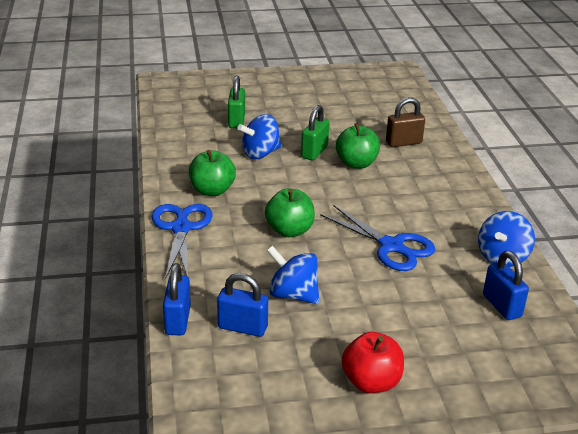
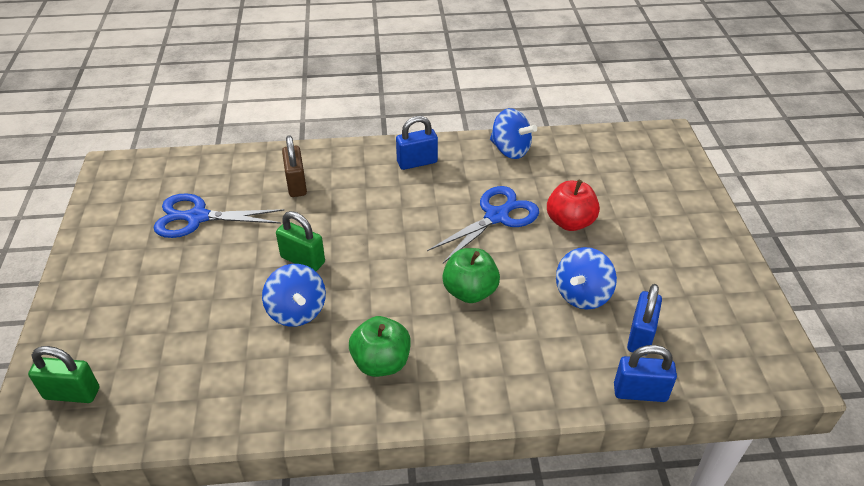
camera: 85 degrees left, 10 degrees up
(181, 228) = (465, 394): blue scissors -> blue scissors (196, 217)
(236, 121) = (200, 335): green padlock -> green padlock (72, 393)
(356, 163) = (336, 226): green apple -> none
(371, 382) = (693, 250): red apple -> red apple (570, 222)
(502, 306) = (579, 162): blue padlock -> blue padlock (417, 162)

